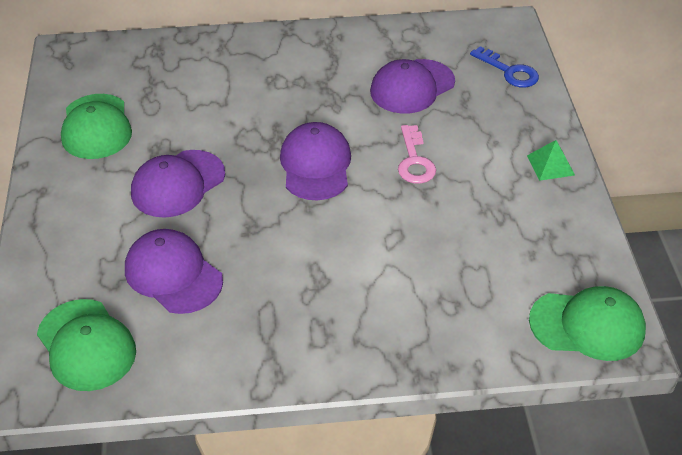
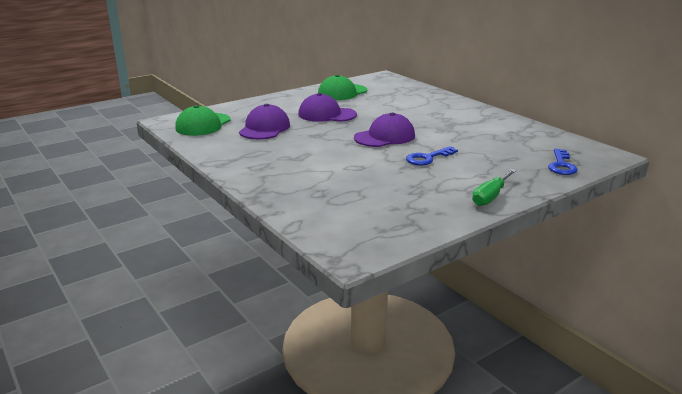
camera: 60 degrees right, 20 degrees down
(412, 87) = (492, 143): purple cap -> none
(414, 161) = (427, 158): pink key -> blue key
(550, 165) = (490, 197): green pyramid -> green screwdriver
(587, 325) = (351, 240): green cap -> none

